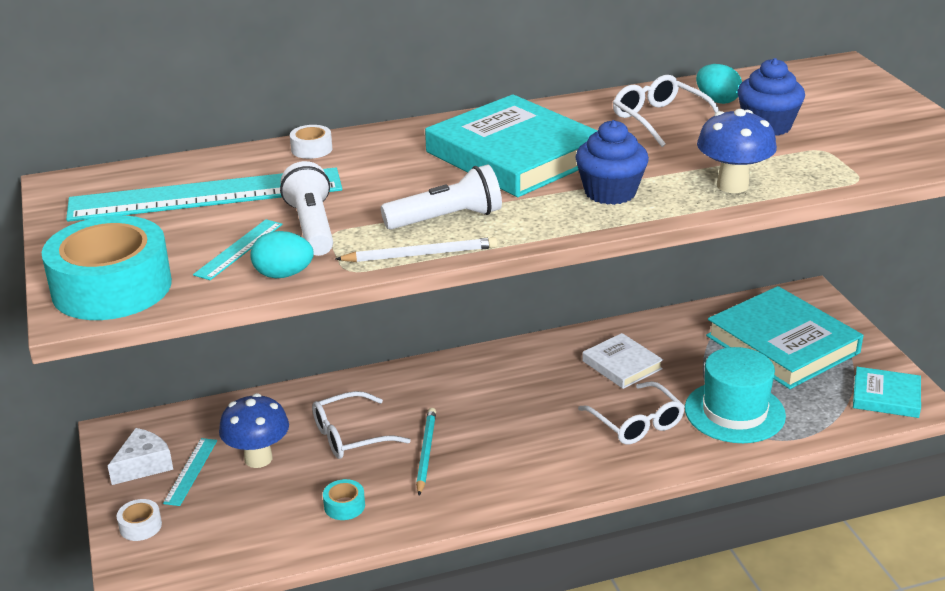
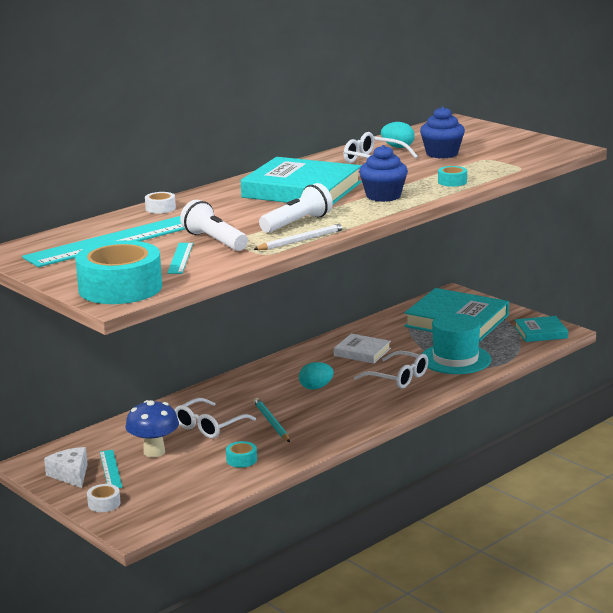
camera: 25 degrees left, 10 degrees down
(143, 465) = (70, 474): white cheese -> white cheese turned 45 degrees counterclockwise
(283, 275) = (227, 263): turquoise egg -> turquoise egg (316, 387)
(732, 185) = (452, 182): blue mushroom -> turquoise tape

